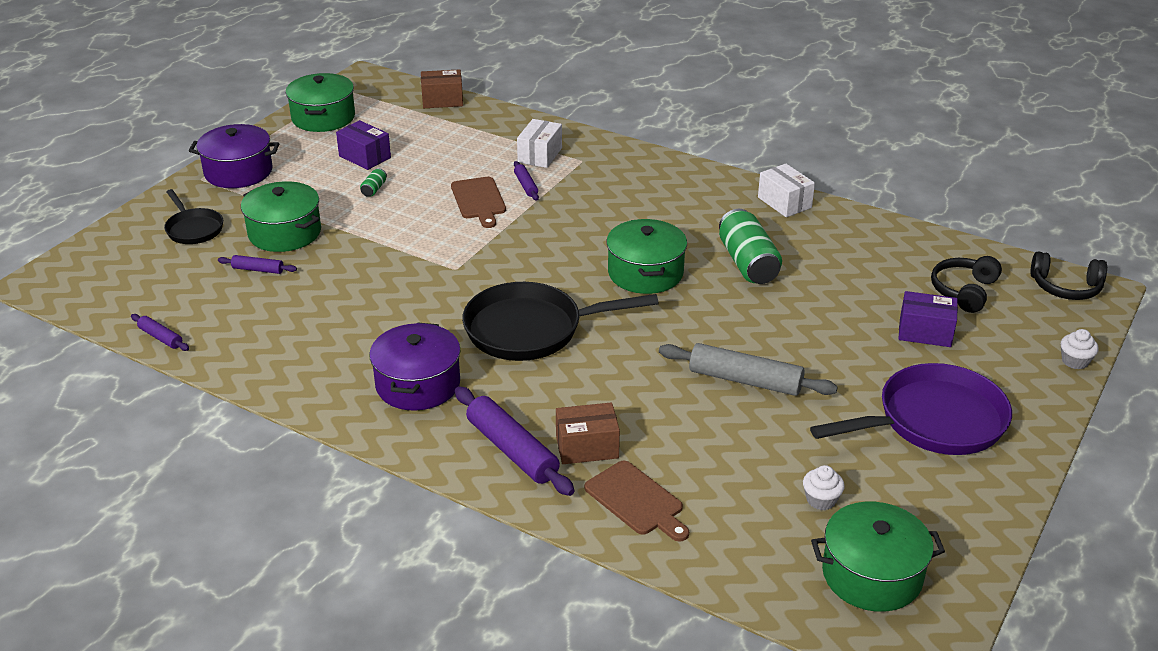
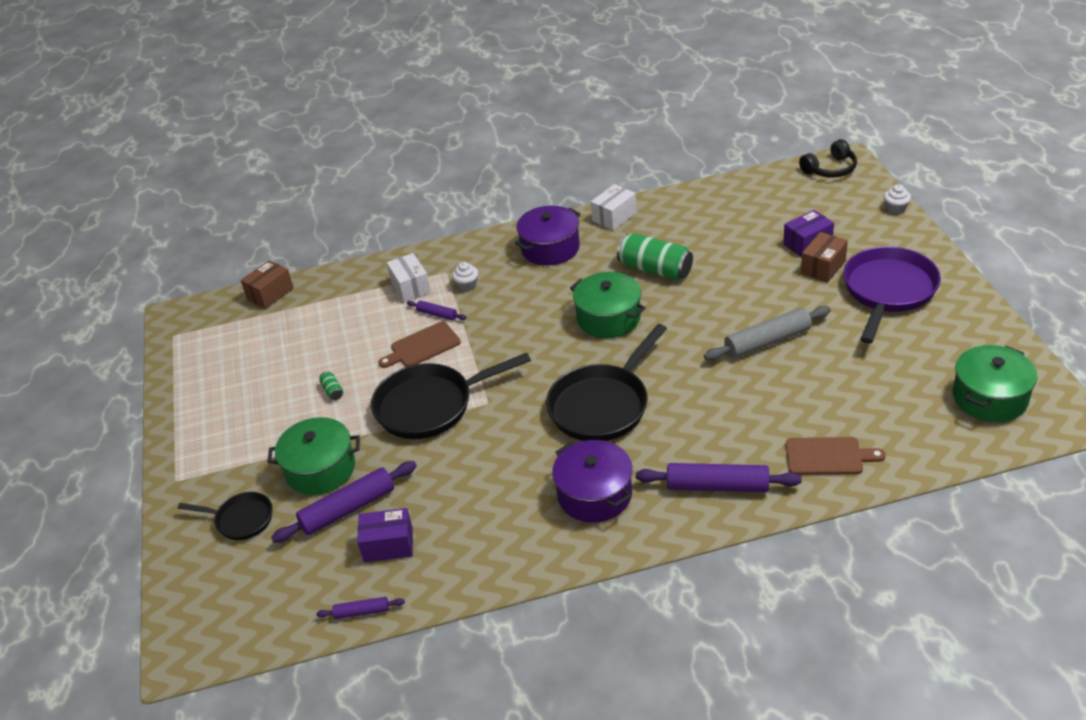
camera: 40 degrees left, 5 degrees up
(238, 172) = (199, 453): purple pot -> purple pot (550, 248)
(258, 269) = (348, 509): purple rolling pin -> purple rolling pin, size x1.96
(323, 117) = (196, 367): green pot -> none
(365, 157) = (283, 373): purple box -> purple box (388, 545)
(416, 243) = (430, 406): none -> black pan
(479, 200) = (422, 346): brown cutting board -> brown cutting board turned 120 degrees clockwise
(587, 447) = (753, 449): brown box -> brown box (823, 267)
(784, 202) = (614, 217): white box -> white box turned 60 degrees counterclockwise
(821, 500) = (908, 378): white cupcake -> white cupcake (467, 285)
(963, 291) = (788, 206): black headphones -> none

